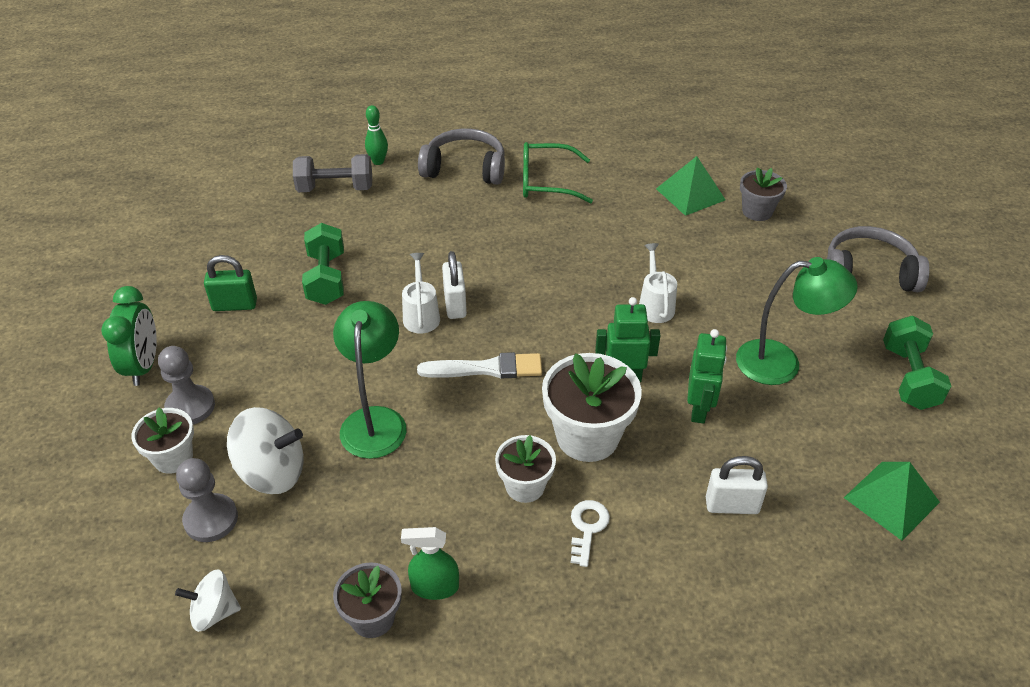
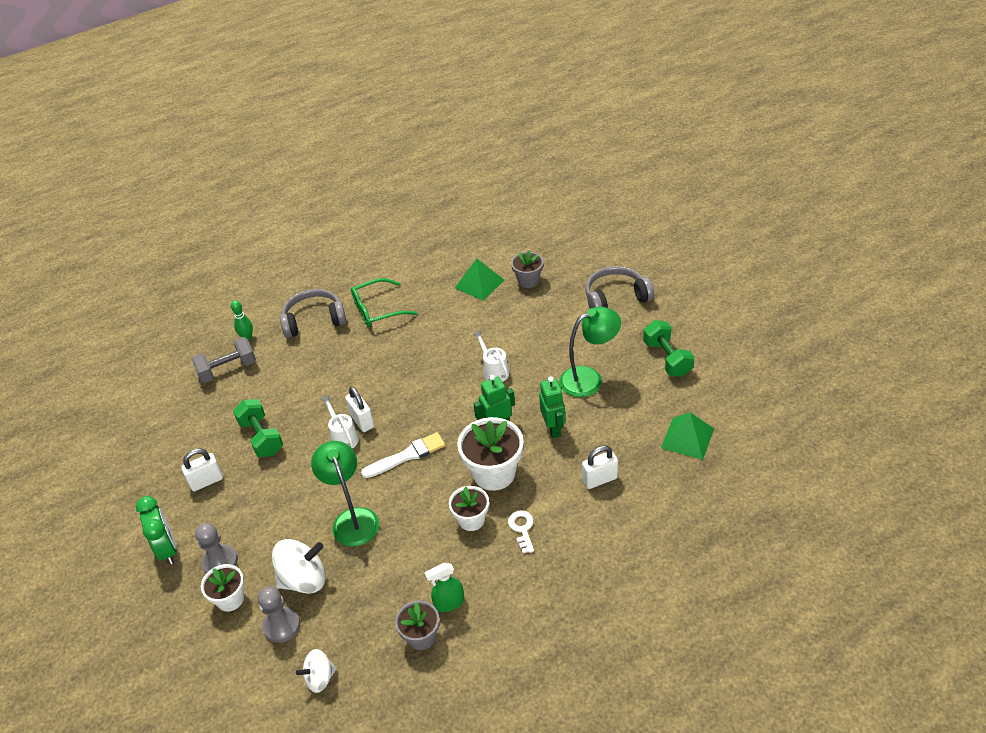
camera: 20 degrees left, 0 degrees up
(235, 305) = (206, 481): green padlock -> white padlock

